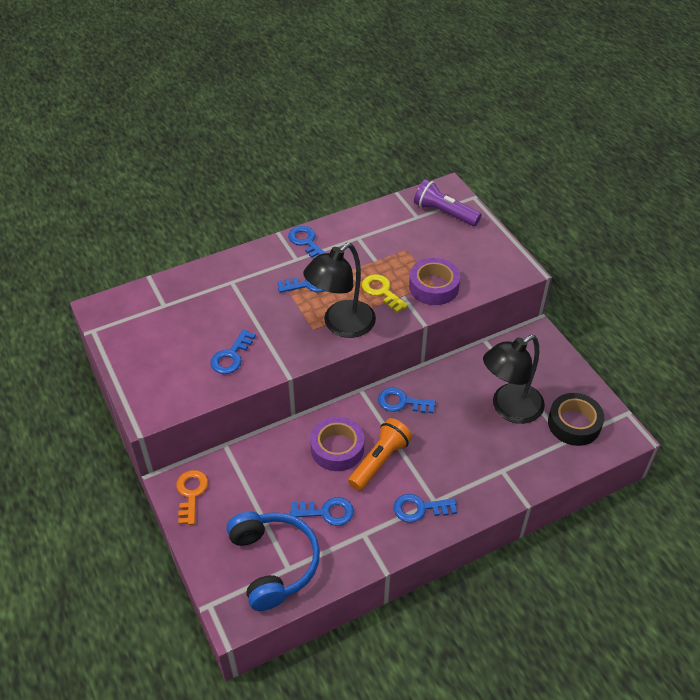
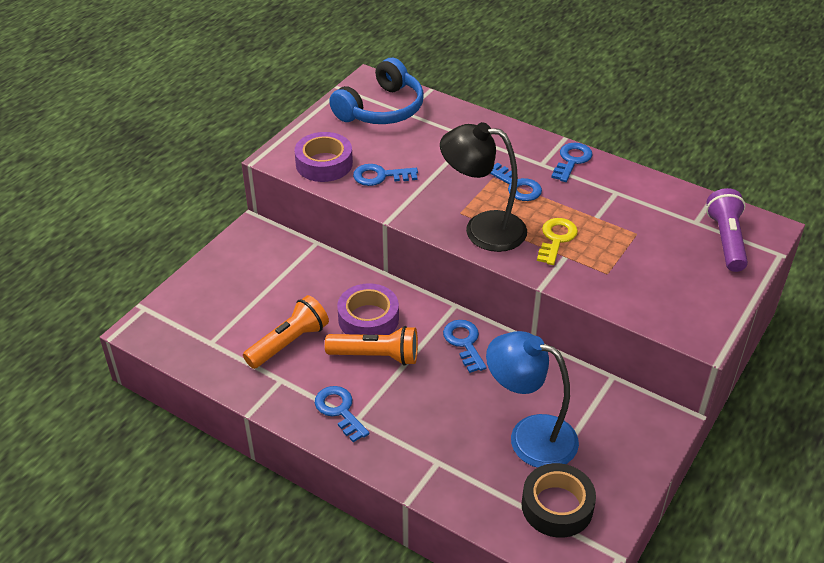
camera: 60 degrees right, 5 degrees down
(191, 493) = (249, 246): orange key -> none
(274, 563) = (210, 330): blue headphones -> blue headphones (381, 109)
(327, 512) = (289, 342): blue key -> orange flashlight
(433, 287) = (602, 275): purple tape -> purple tape (324, 164)
(509, 409) = (529, 436): black lamp -> blue lamp

